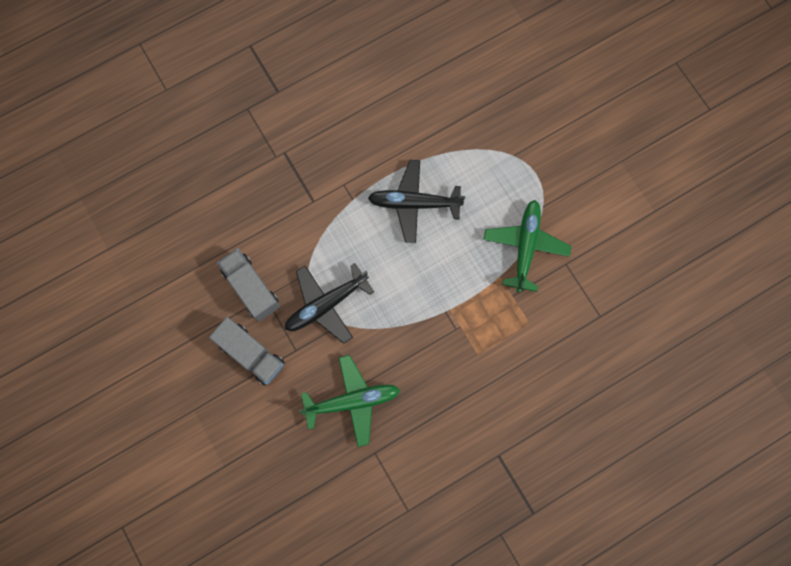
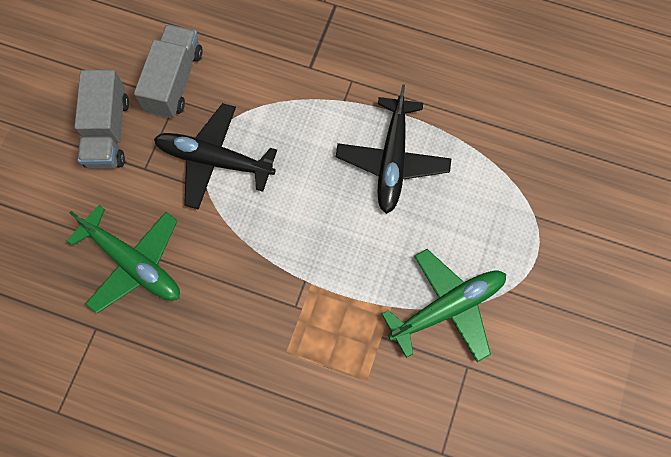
camera: 50 degrees right, 5 degrees down
(414, 203) = (392, 160): black plane -> black plane turned 135 degrees counterclockwise

